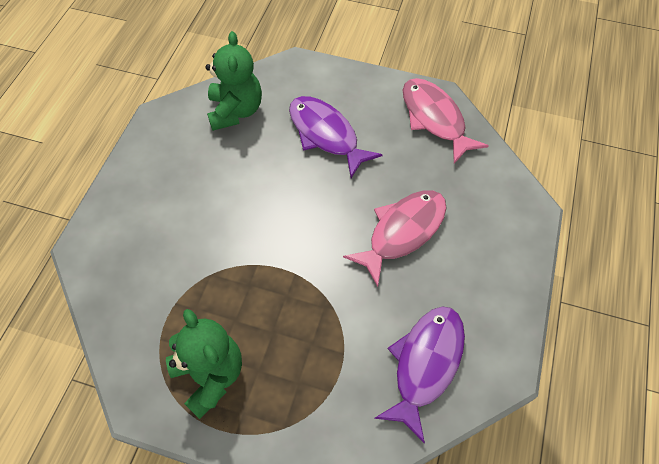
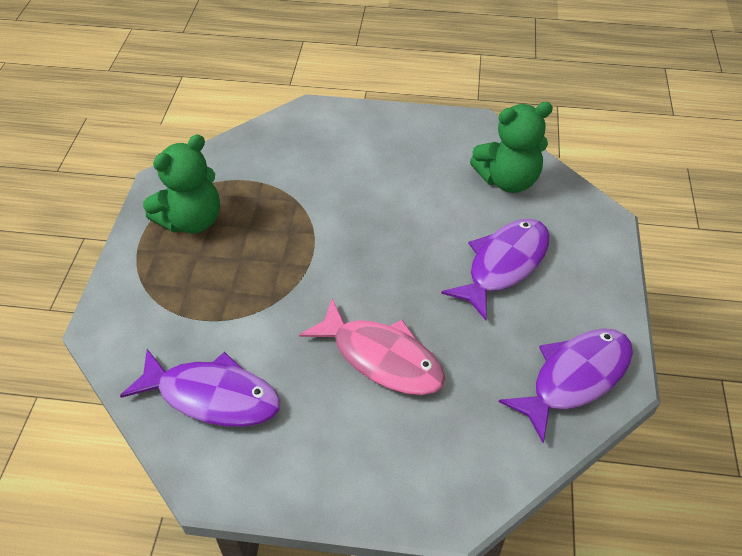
camera: 80 degrees right, 10 degrees down
(435, 118) = (575, 378): pink fish -> purple fish

